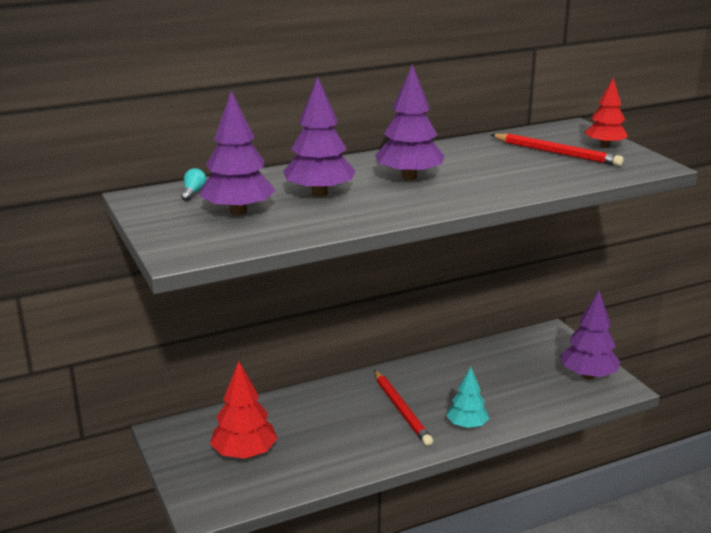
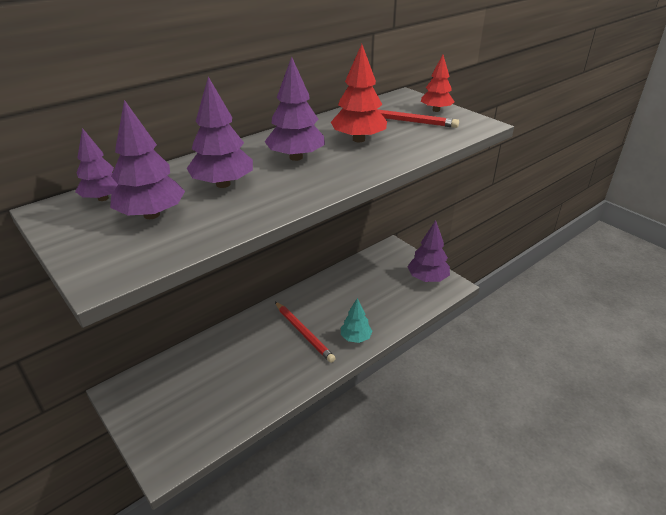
camera: 15 degrees left, 10 degrees up
(193, 193) = (103, 198): turquoise light bulb -> purple tree
(244, 453) = (188, 399): red tree -> red tree (358, 139)

